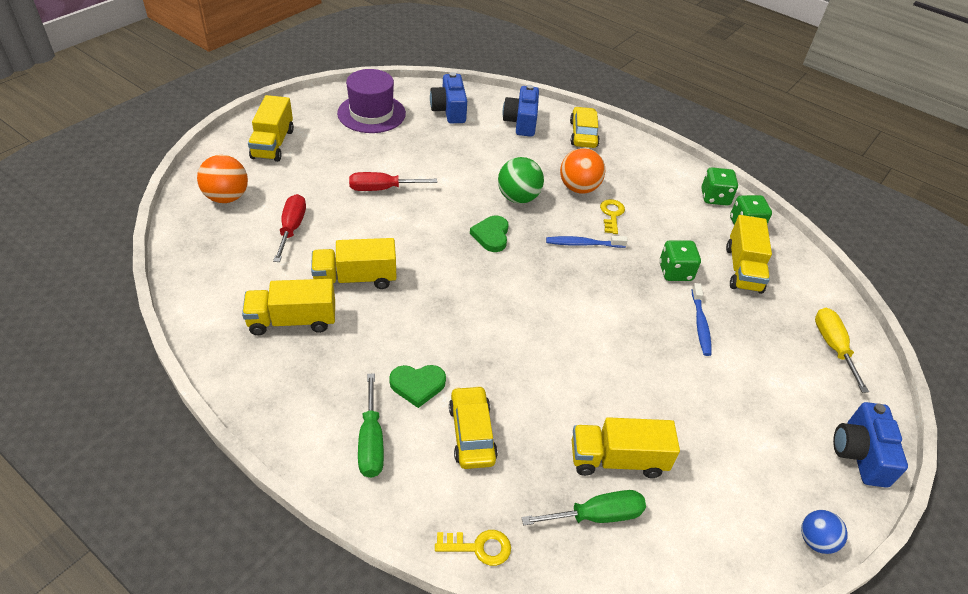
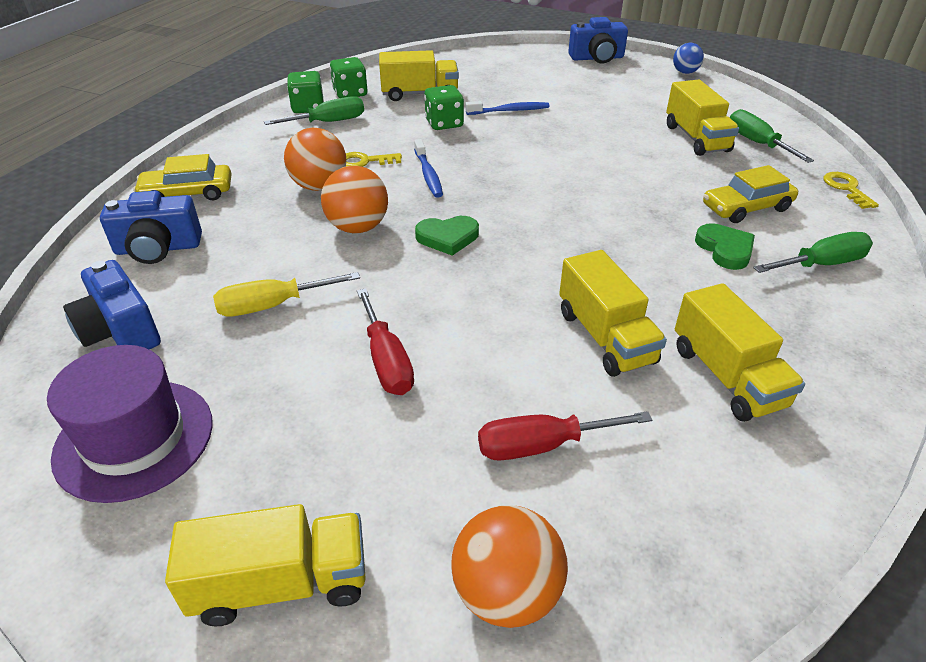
camera: 100 degrees left, 5 degrees down
(449, 110) = (120, 331): blue camera -> blue camera turned 75 degrees clockwise
(518, 198) = (358, 227): green ball -> orange ball
(685, 205) = (329, 122): none -> green screwdriver
(833, 346) = (495, 63): yellow screwdriver -> yellow screwdriver (272, 306)

